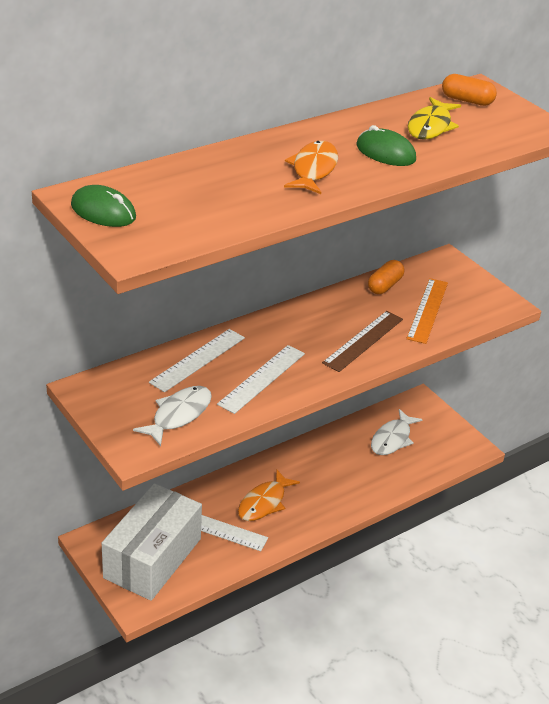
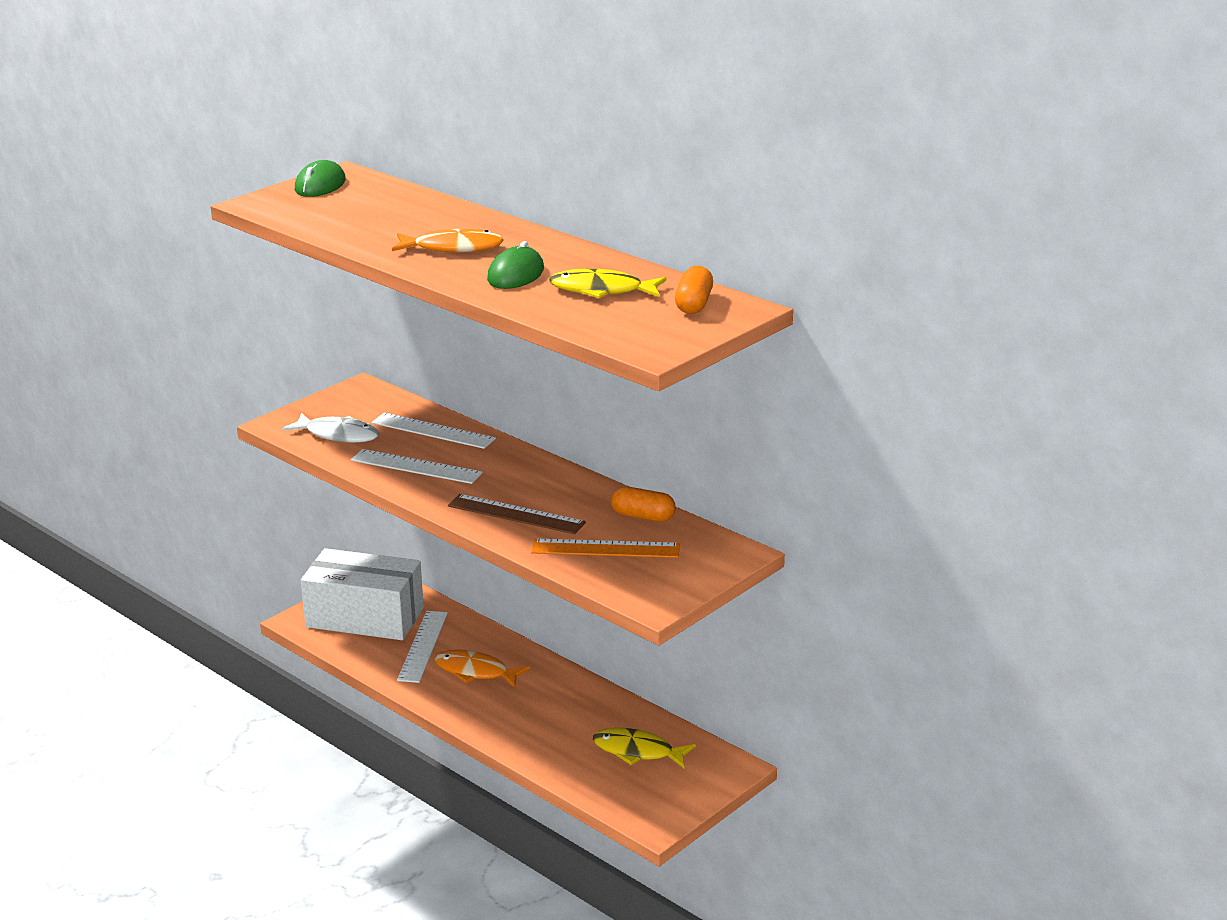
camera: 80 degrees right, 10 degrees down
(392, 439) = (638, 751): white fish -> yellow fish

